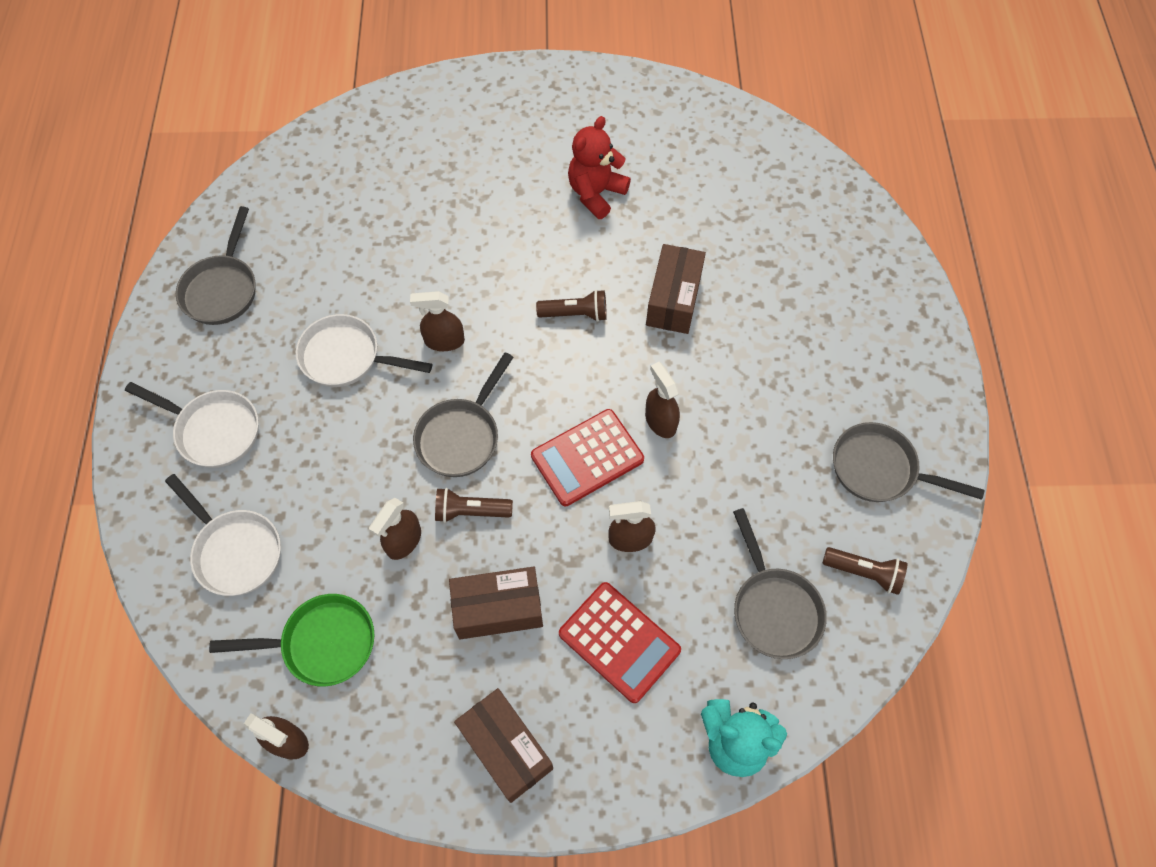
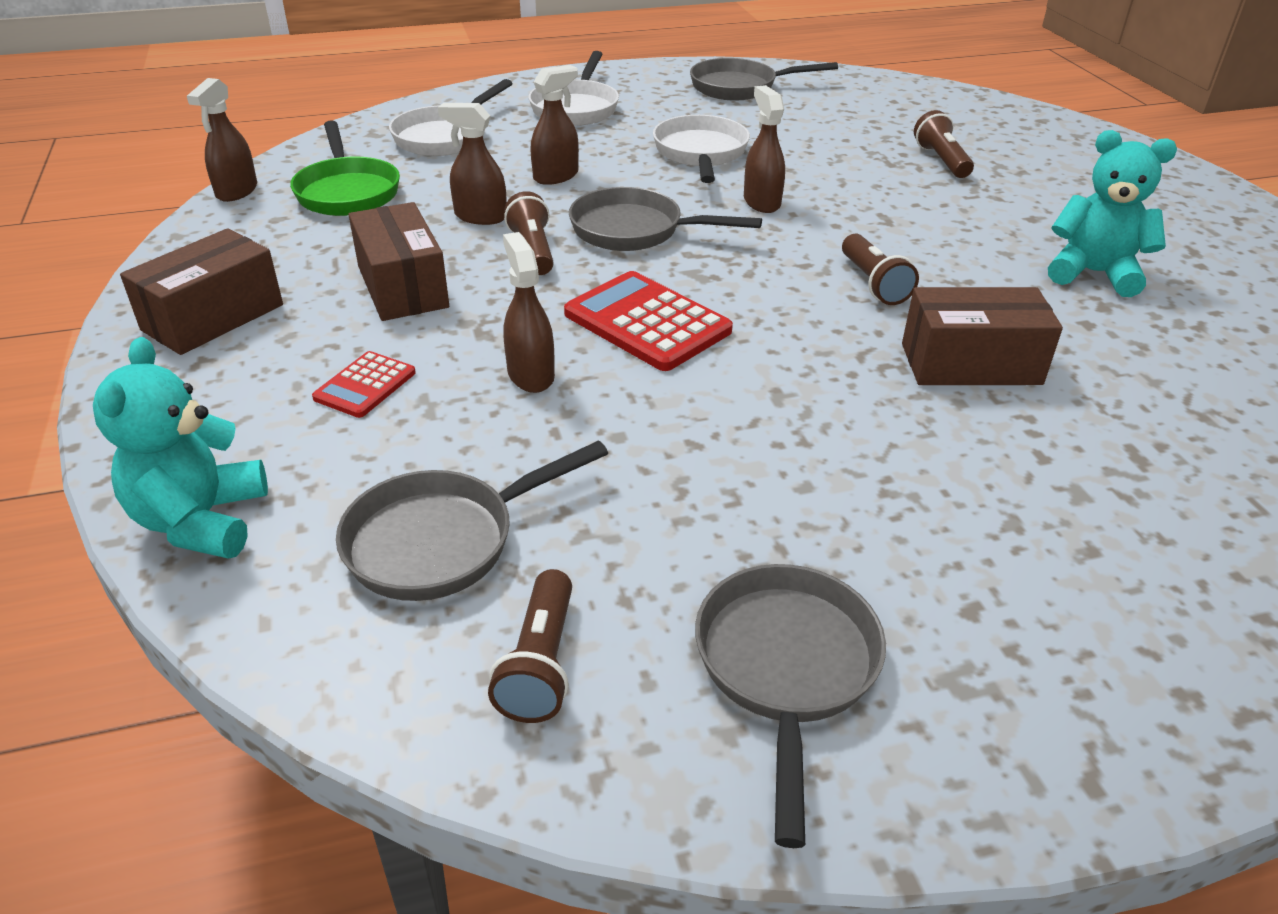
camera: 75 degrees right, 25 degrees down
(418, 204) = (941, 160): none -> brown flashlight
(596, 193) = (1093, 273): red teddy bear -> turquoise teddy bear
(619, 642) = (365, 385): red calculator -> red calculator, size x0.56
(660, 421) = (742, 378): brown spray bottle -> brown spray bottle (556, 176)

